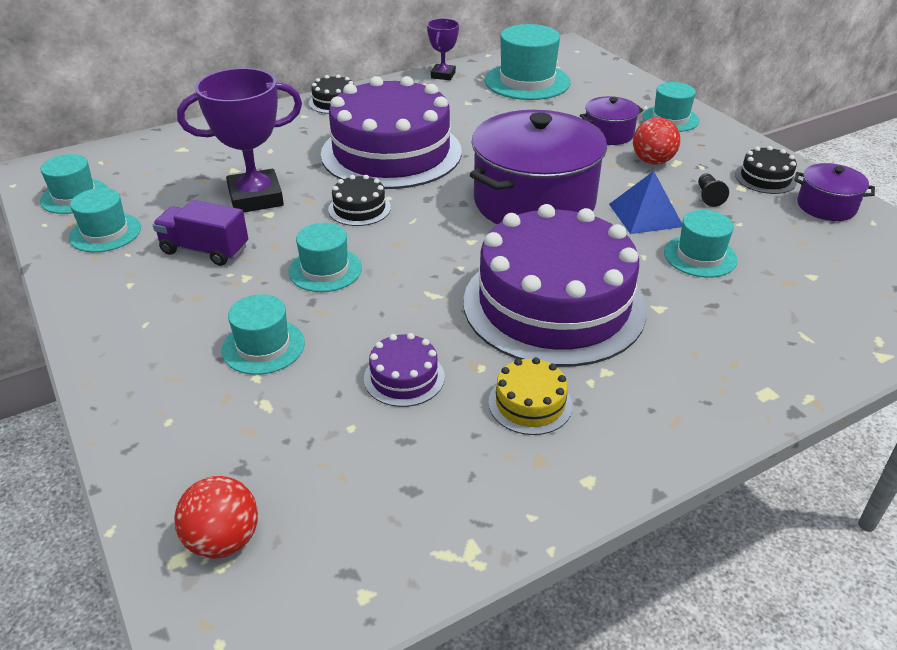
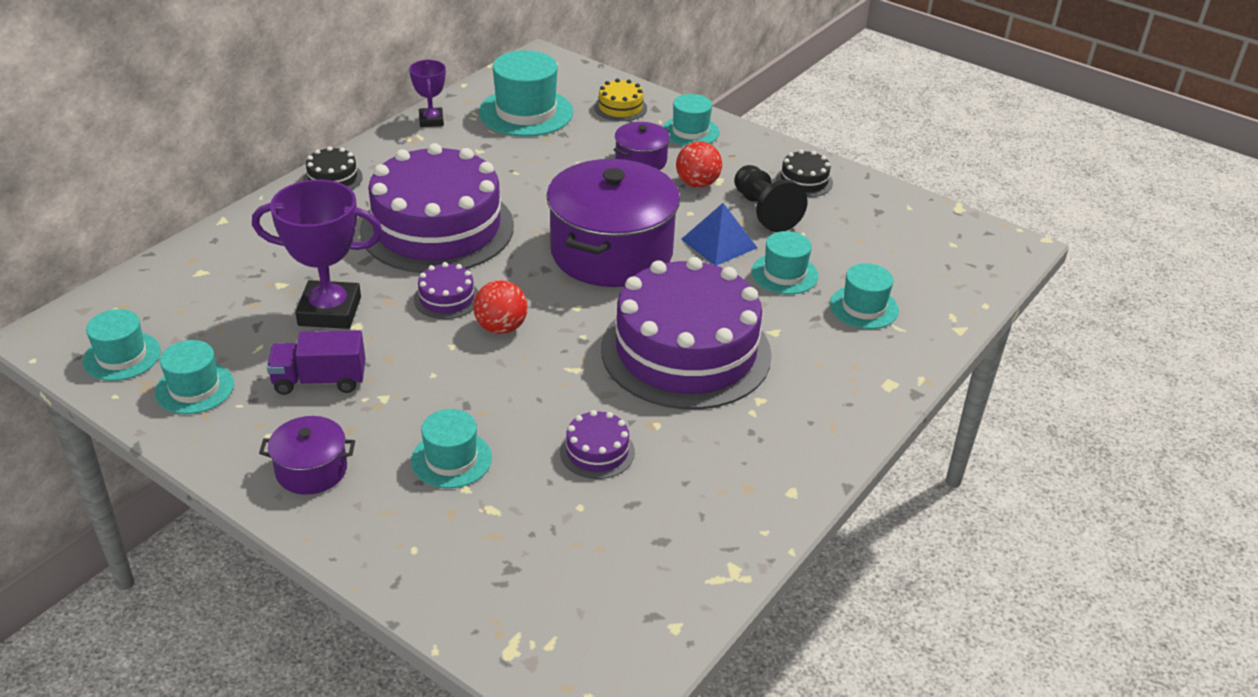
camera: 25 degrees left, 0 degrees up
(223, 540) = (537, 626): red ball -> red ball (501, 328)
(256, 198) = (329, 311): purple trophy -> purple trophy turned 45 degrees clockwise
(325, 270) = (457, 370): turquoise hat -> turquoise hat (864, 307)
(359, 208) = (446, 298): black cake -> purple cake
(530, 403) = (714, 444): yellow cake -> yellow cake (620, 107)
(708, 196) = (764, 211): black pawn -> black pawn, size x2.07
(826, 206) = (866, 199): purple pot -> purple pot (311, 470)

